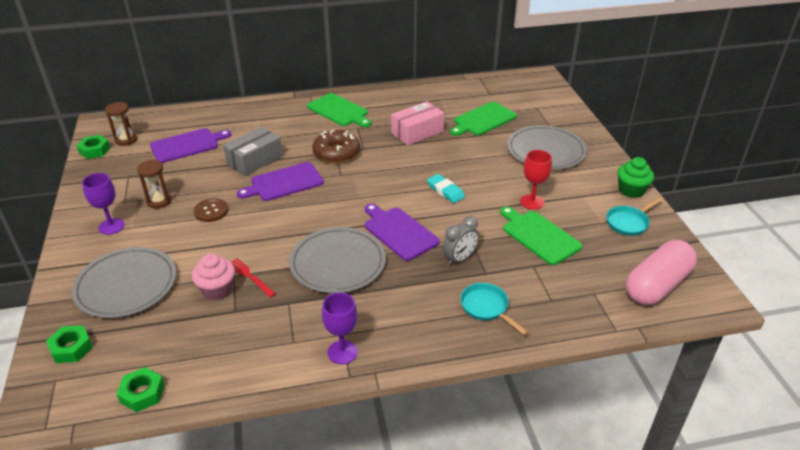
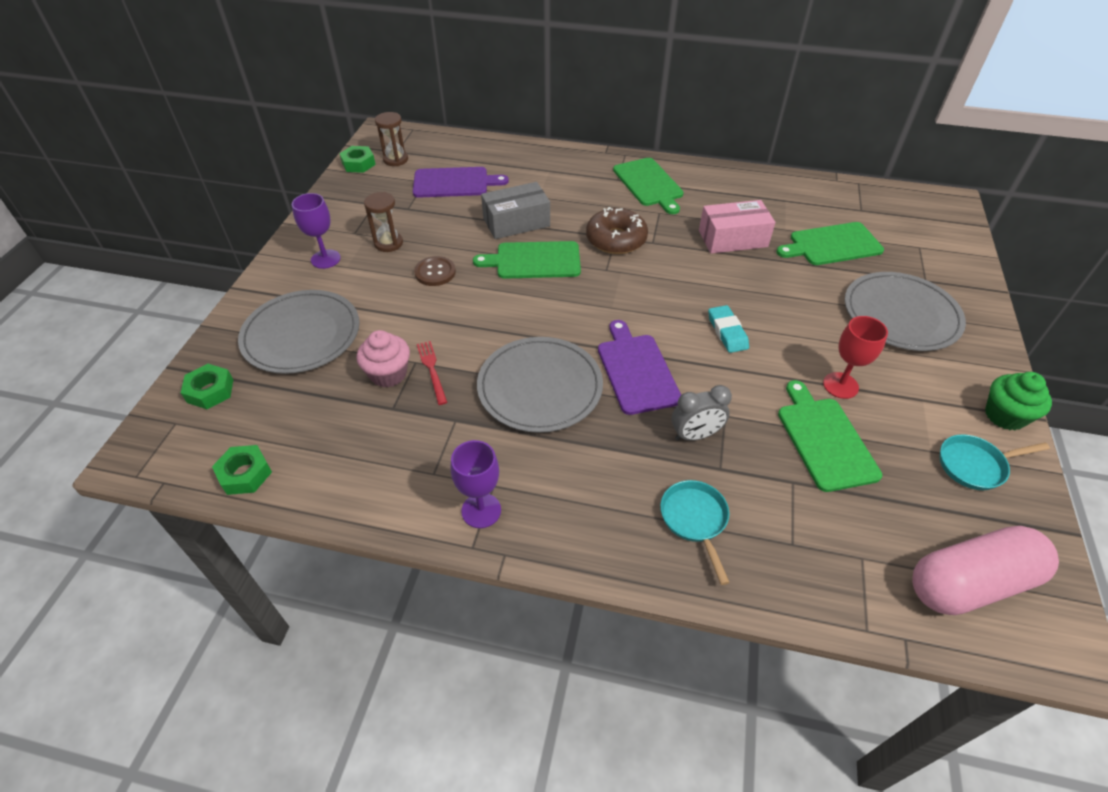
camera: 25 degrees right, 10 degrees up
(284, 182) = (534, 260): purple cutting board -> green cutting board

